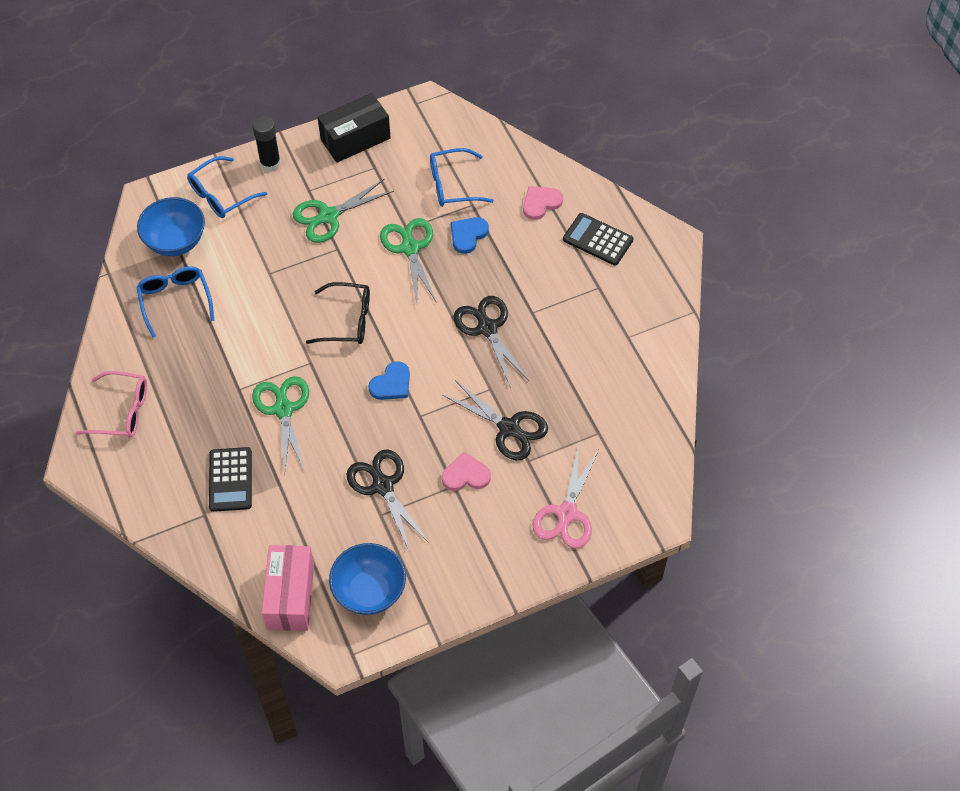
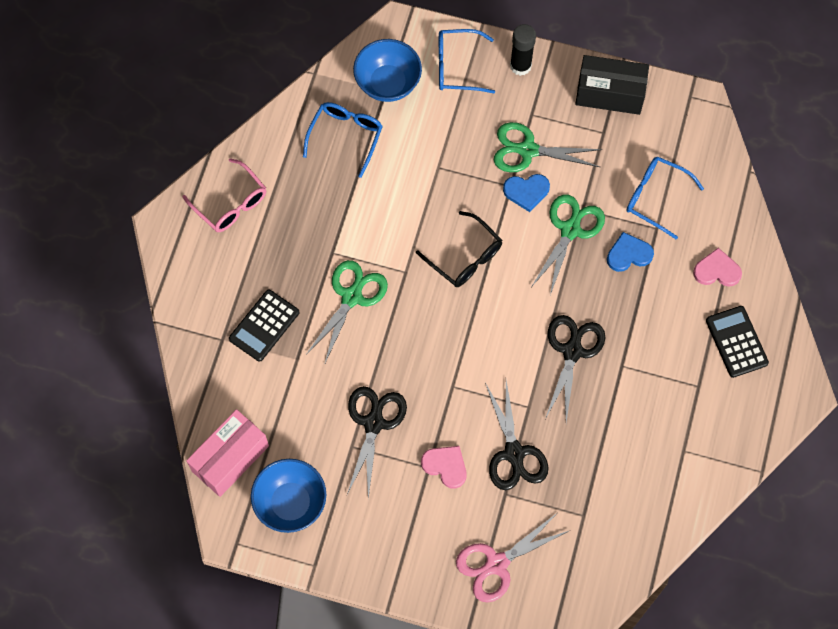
camera: 40 degrees right, 10 degrees up
(391, 384) = (453, 340): blue heart -> blue heart (526, 191)

